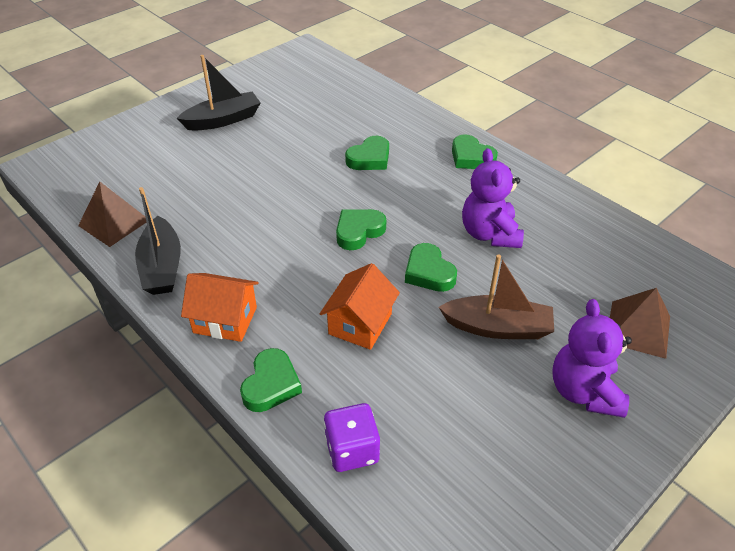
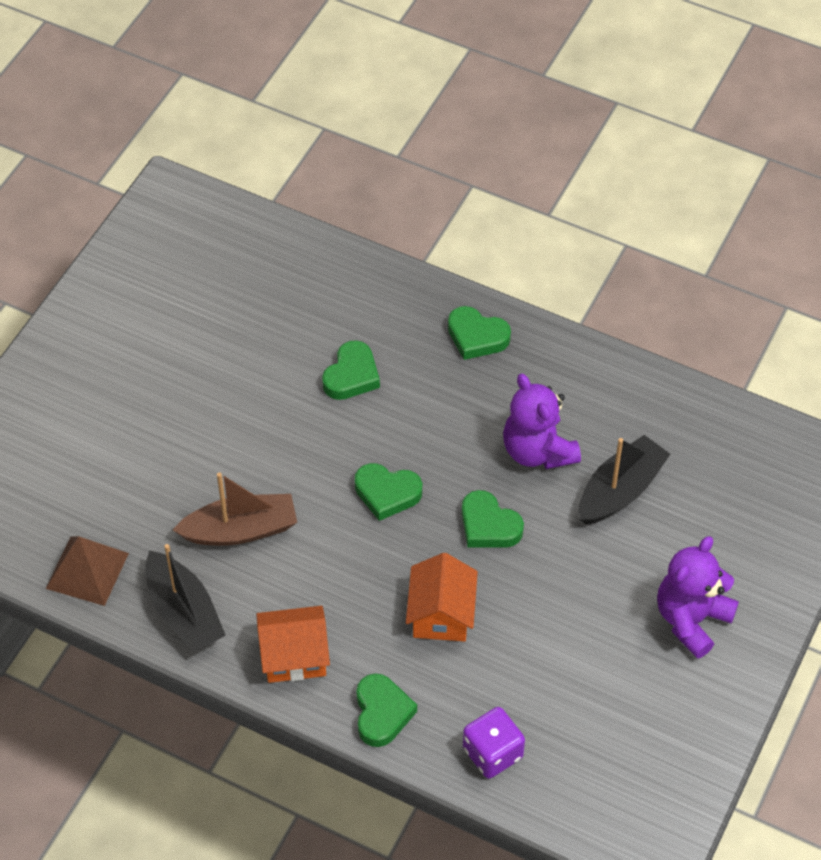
camera: 20 degrees left, 10 degrees up
(223, 120) = (127, 365): black boat -> black boat (620, 490)
(358, 231) = (387, 493): green heart -> green heart turned 105 degrees counterclockwise
(497, 327) = (585, 573): brown boat -> brown boat (240, 530)
(584, 391) = (691, 619): purple teddy bear -> purple teddy bear turned 60 degrees clockwise
(638, 329) = (727, 529): brown pyramid -> none

